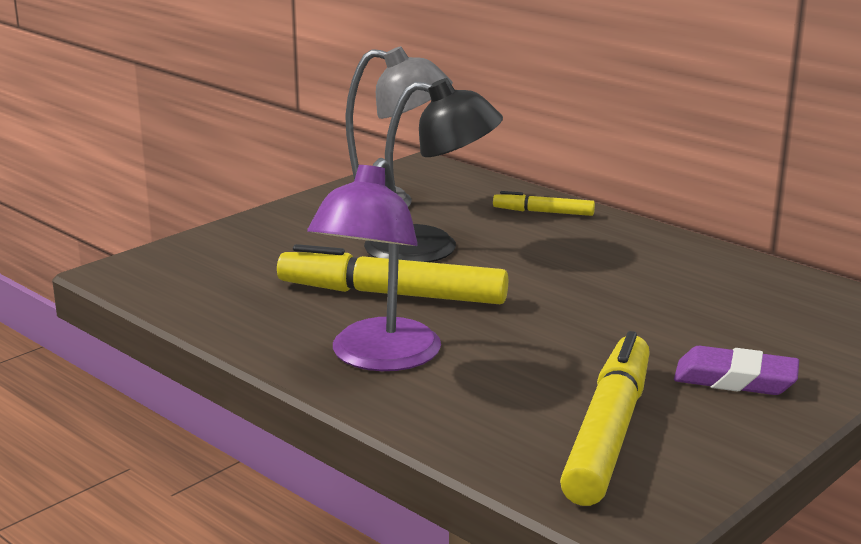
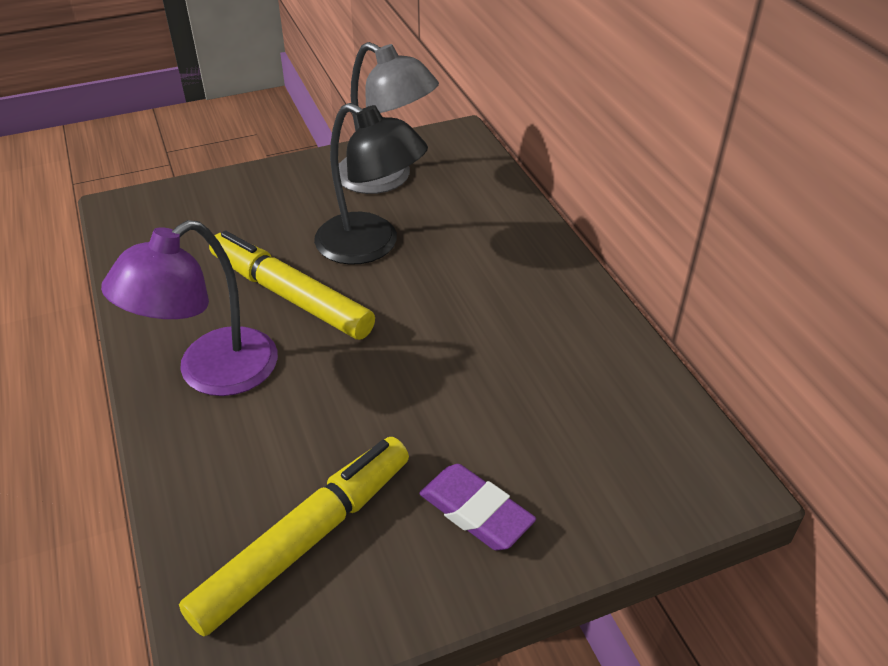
camera: 25 degrees right, 20 degrees up
(543, 212) = (505, 224): yellow marker -> none

